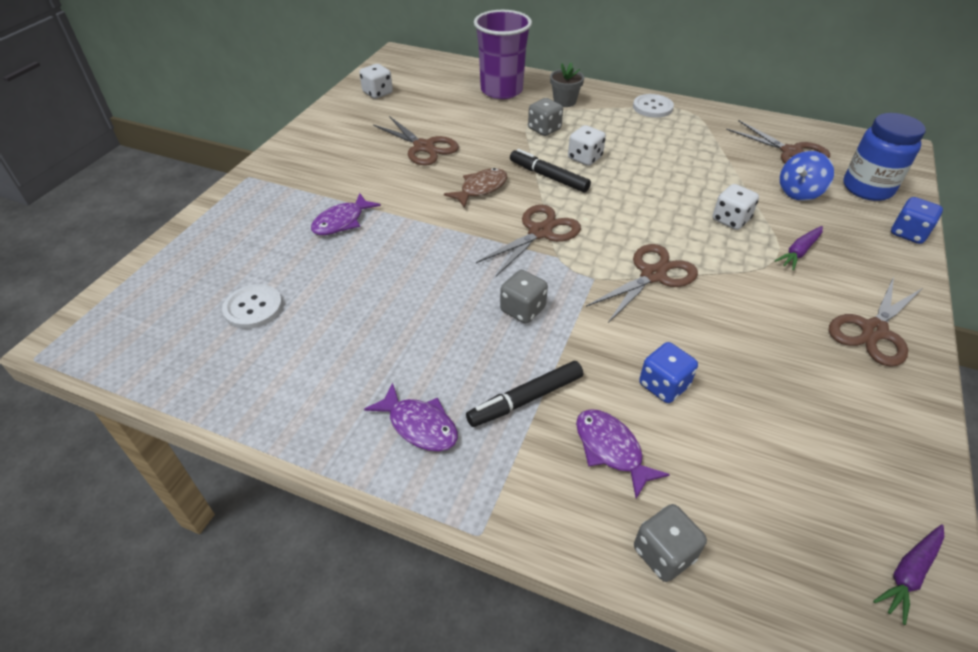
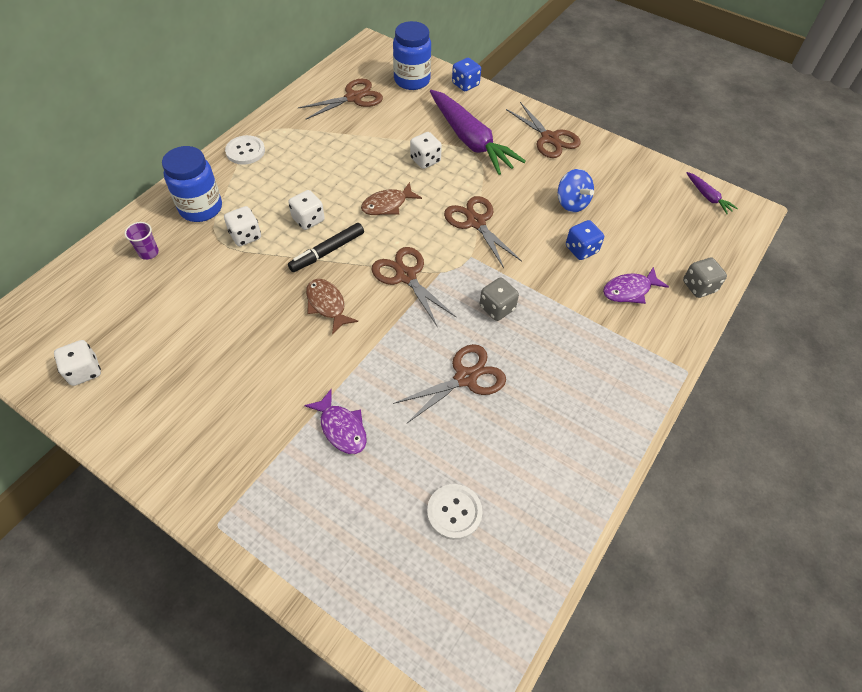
camera: 80 degrees left, 10 degrees up
(419, 425) = (602, 393): purple fish -> none
(424, 147) = (232, 340): brown scissors -> brown scissors (465, 378)
(501, 90) = (149, 253): purple cup -> purple cup, size x0.41
(525, 399) = (585, 325): black marker -> none
(544, 129) = (245, 236): grey dice -> white dice
(564, 101) = (201, 208): grey flower pot -> blue jar
(637, 203) = (387, 205): none -> brown fish
(799, 193) = (405, 114): blue spinning top -> blue spinning top (571, 203)
(799, 252) = (470, 140): purple carrot -> purple carrot, size x2.30

